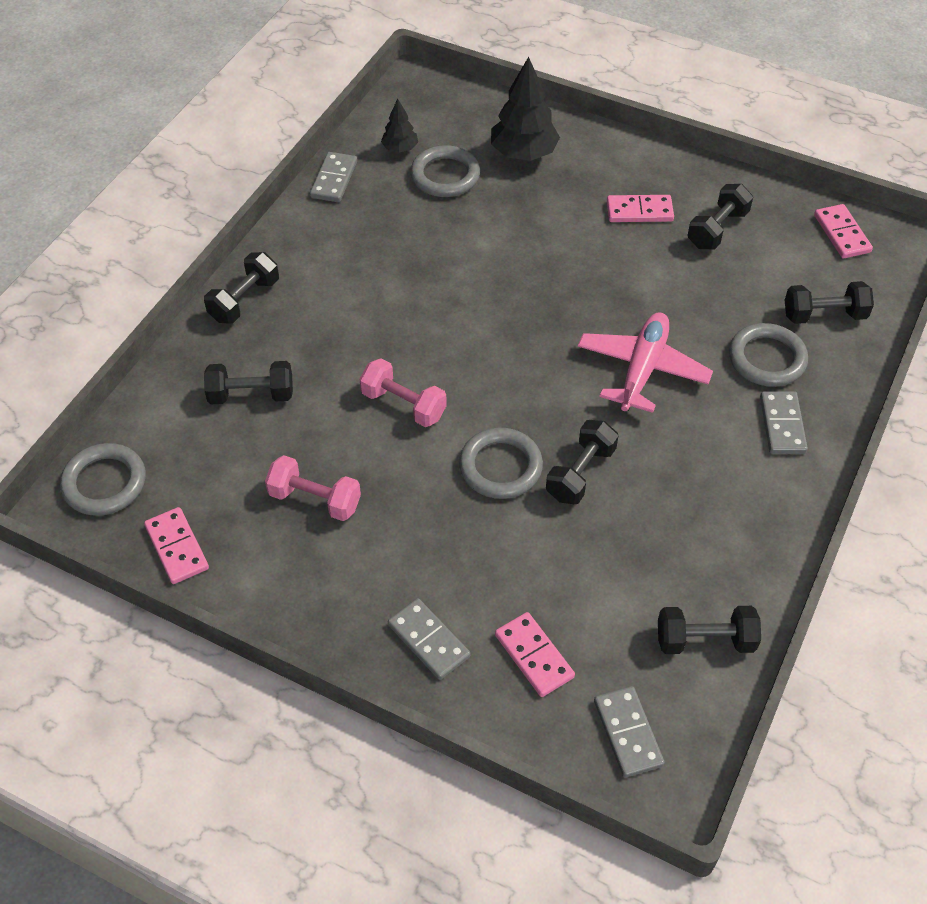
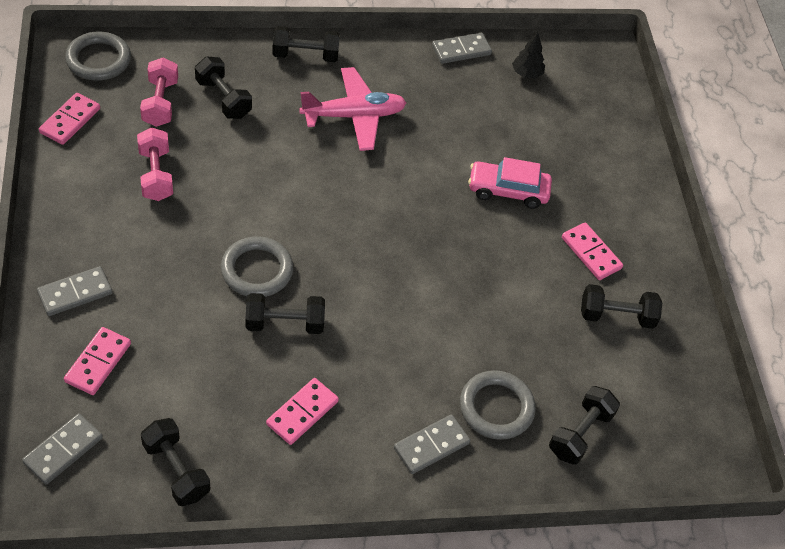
camera: 50 degrees right, 0 degrees up
(403, 405) = (275, 187): pink dumbbell -> pink dumbbell (160, 103)
(428, 641) = (75, 293): grey domino -> grey domino turned 45 degrees clockwise
(445, 176) = (522, 112): grey ring -> none
(523, 153) = (589, 150): black tree -> none
(531, 231) = (508, 190): none -> pink car
(642, 369) = (418, 323): pink plane -> pink plane (353, 116)
(824, 315) = (580, 433): black dumbbell -> black dumbbell turned 75 degrees clockwise
(842, 234) = (691, 413): pink domino -> pink domino (302, 413)

